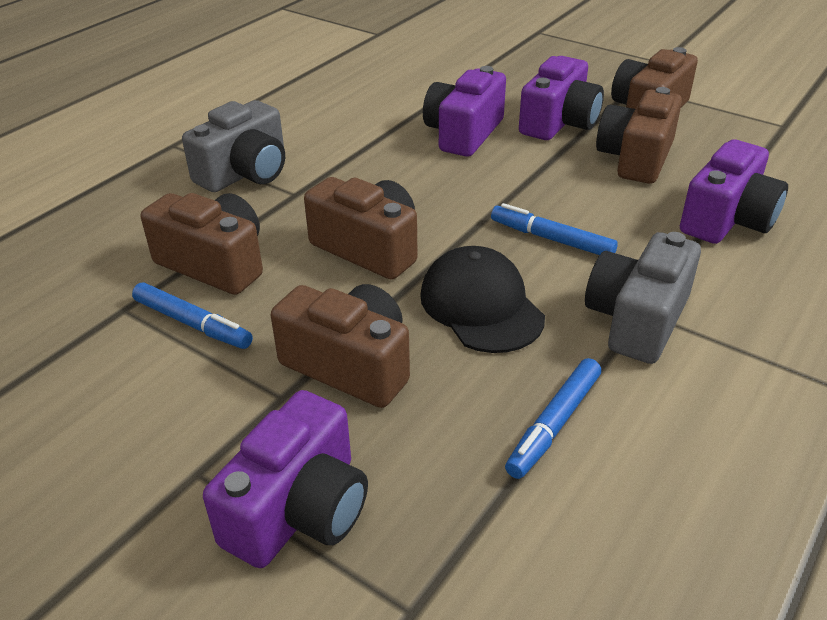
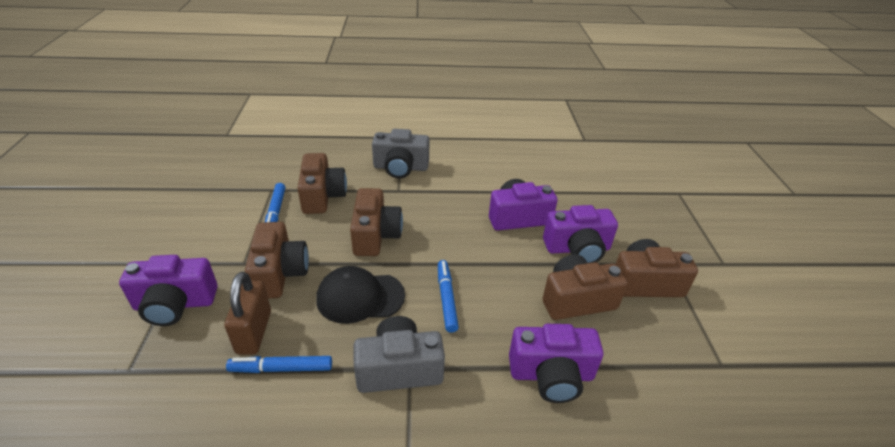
camera: 50 degrees right, 0 degrees up
(455, 431) = (254, 332): none -> brown padlock
(481, 306) = (360, 297): black cap -> black cap turned 120 degrees counterclockwise

